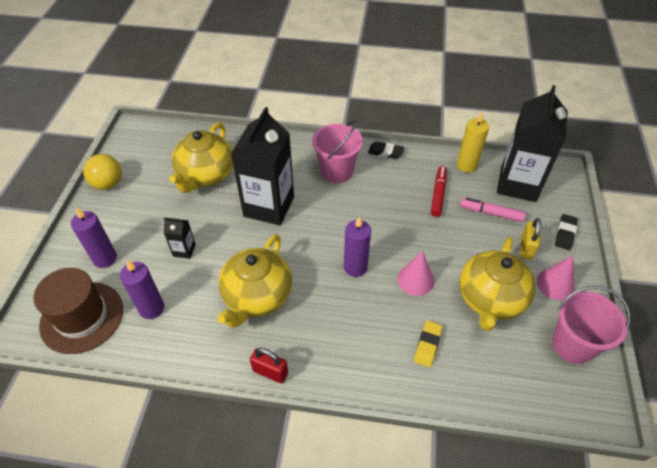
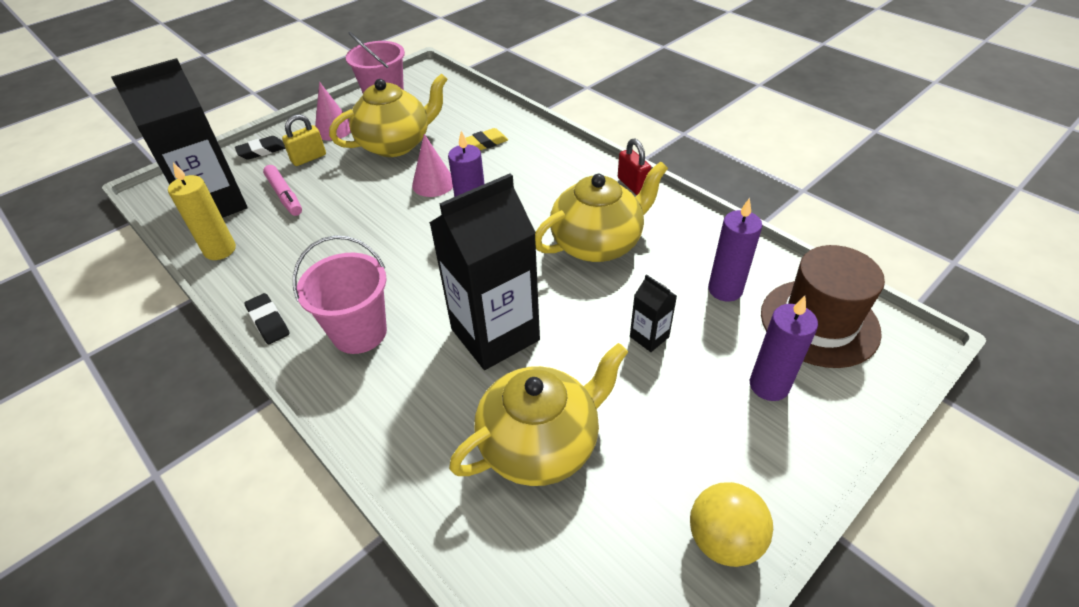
camera: 140 degrees left, 5 degrees down
(438, 194) = (298, 238): red marker -> none

